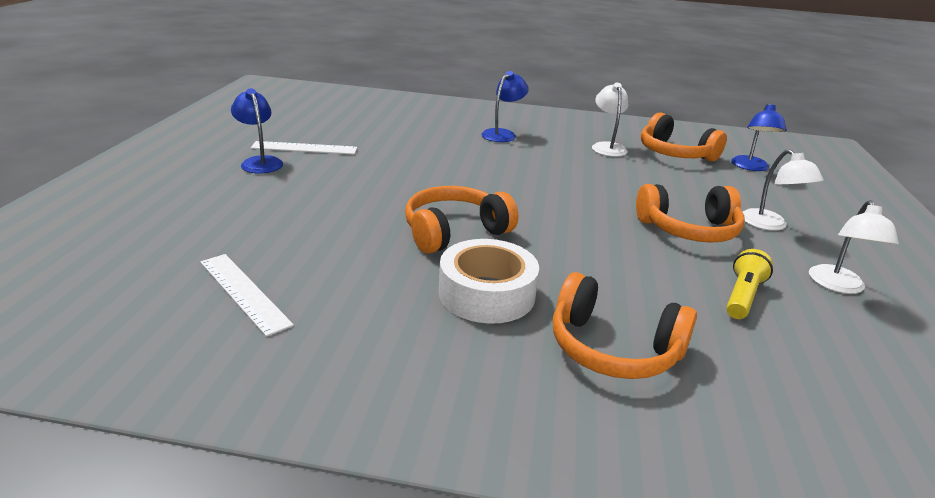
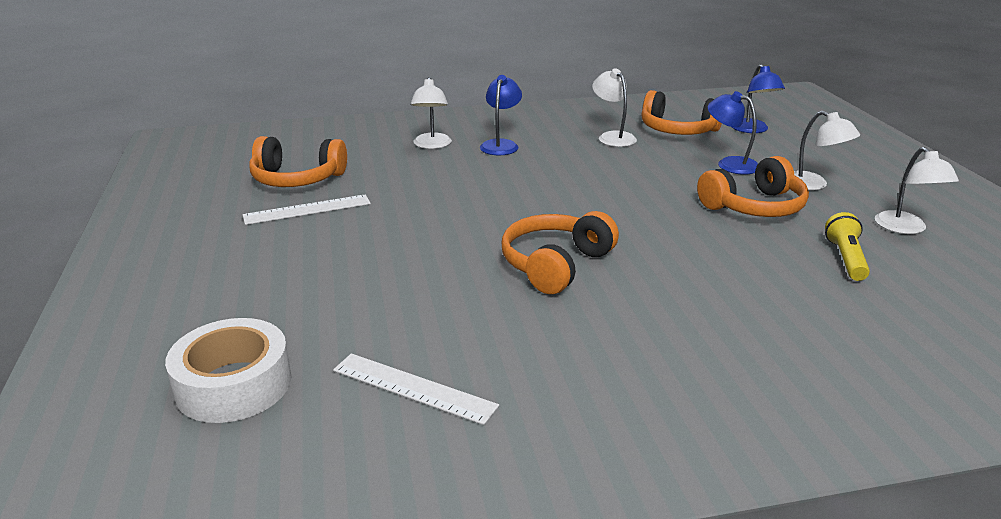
camera: 20 degrees left, 0 degrees up
(260, 162) = (274, 238): blue lamp -> blue lamp (730, 164)
(446, 123) = (432, 145): none -> white lamp
(486, 294) = (643, 319): white tape -> white tape (234, 384)
(613, 348) = (789, 337): orange headphones -> orange headphones (297, 179)

